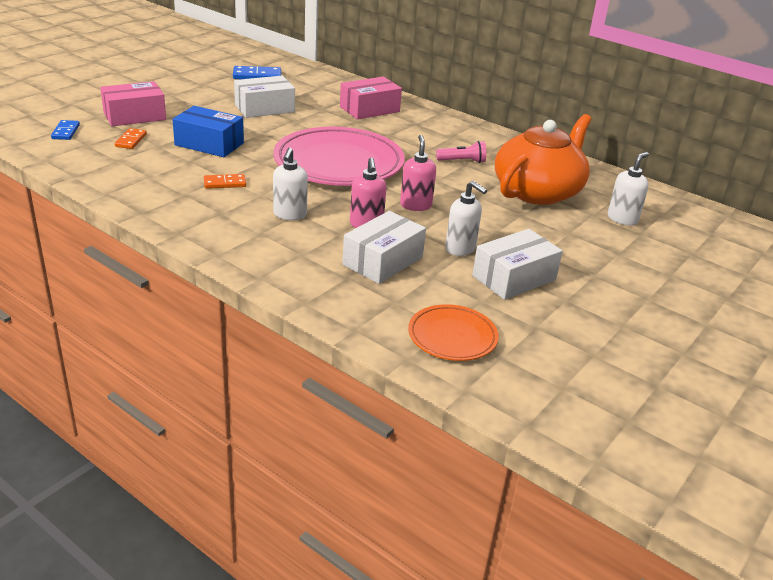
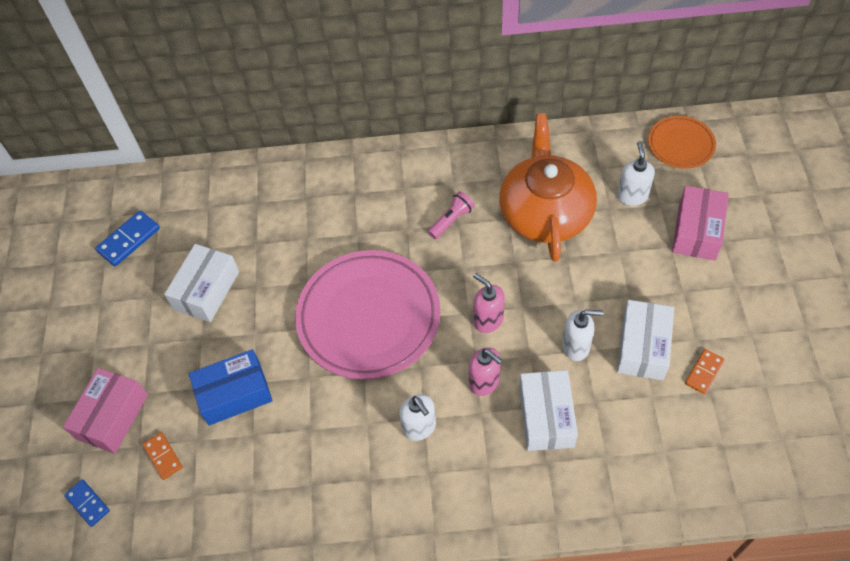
camera: 35 degrees left, 25 degrees up
(225, 183) = (321, 437): orange domino -> orange domino (704, 372)
(369, 109) = (293, 205): pink box -> pink box (697, 231)
(452, 337) = (677, 456): orange plate -> orange plate (680, 145)

